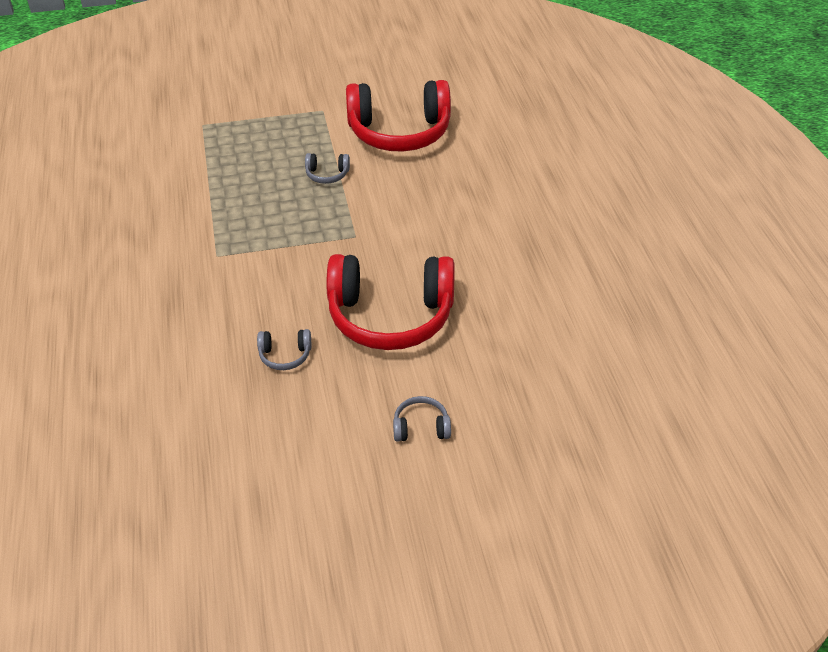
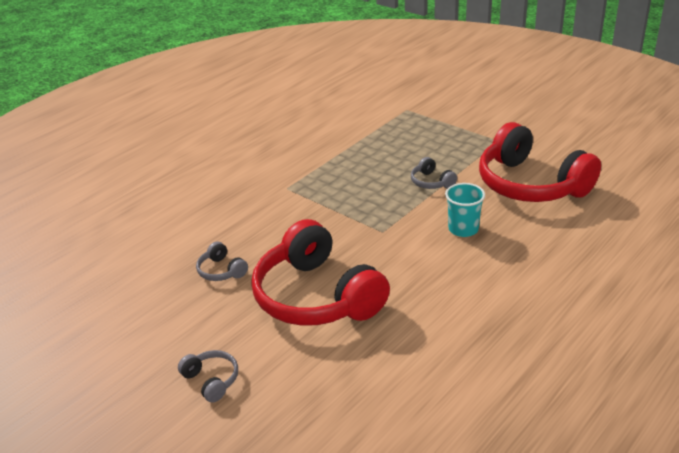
camera: 55 degrees right, 10 degrees down
(407, 195) = (463, 229): none -> turquoise cup

